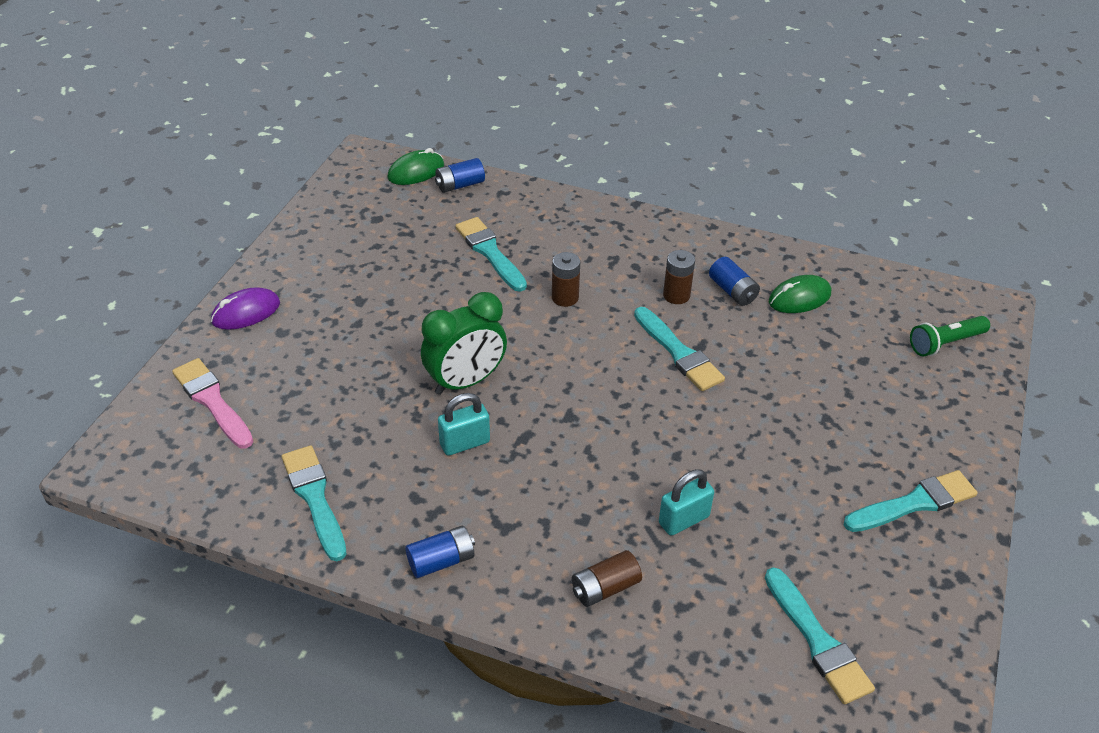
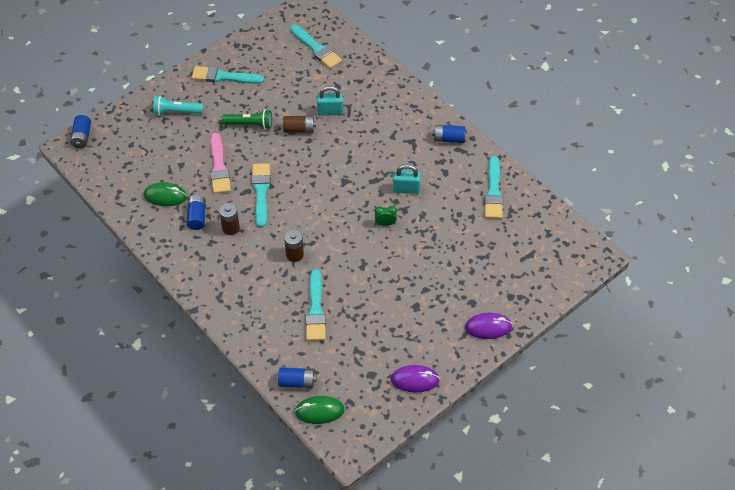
camera: 150 degrees left, 10 degrees up
(212, 401) = (527, 270): pink brush -> pink brush (219, 167)
(319, 231) = (415, 380): none -> purple mouse
(466, 381) = (385, 224): green clock -> green clock, size x0.44
(605, 588) = (385, 100): brown battery -> brown battery (299, 129)
(817, 641) = (316, 48): turquoise brush -> turquoise brush turned 135 degrees clockwise
(916, 412) = (177, 112): none -> turquoise flashlight
(945, 343) = (120, 138): green flashlight -> green flashlight (250, 124)
(995, 323) = (82, 137): none -> blue battery

